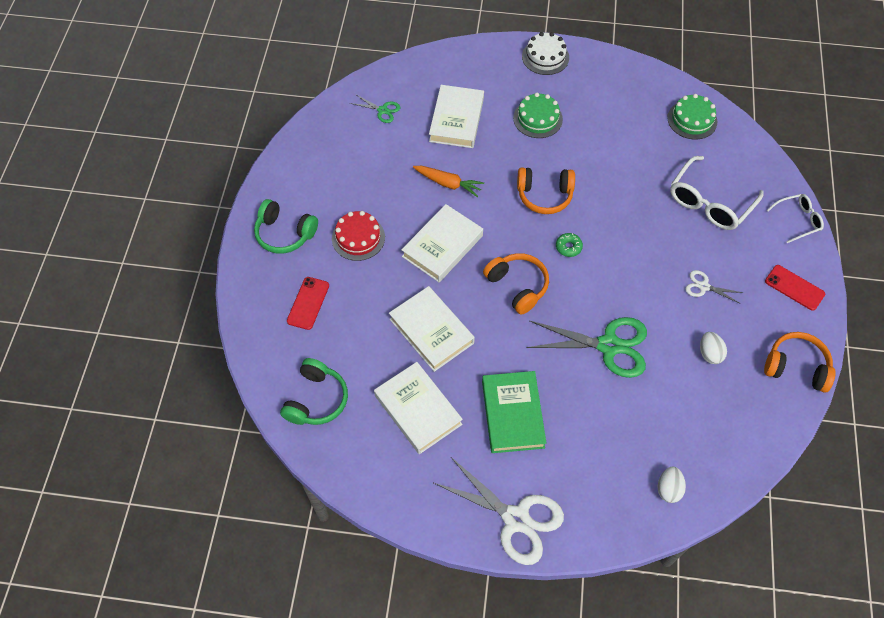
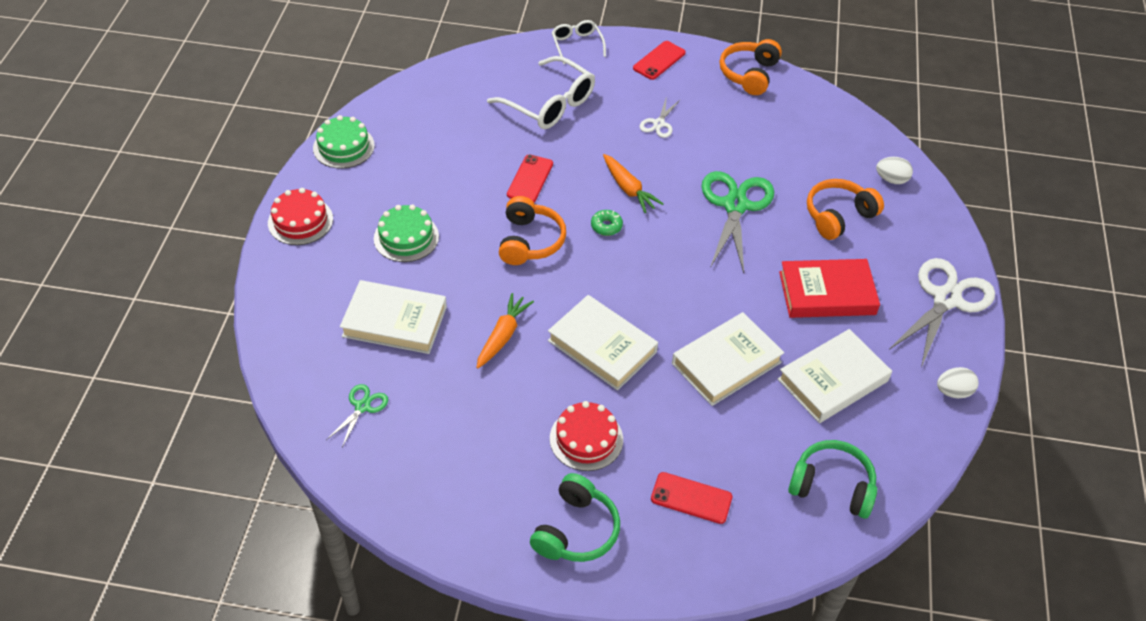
camera: 90 degrees left, 10 degrees down
(512, 414) = (827, 293): green book -> red book
(517, 286) = (660, 276): orange headphones -> orange headphones (838, 216)
(545, 57) = (300, 221): white cake -> red cake
(613, 192) = (530, 179): none -> red phone
(615, 263) = (628, 189): none -> orange carrot
(692, 120) = (430, 101): green cake -> green cake (343, 147)
(709, 353) = (739, 130): white egg -> white egg (953, 392)

